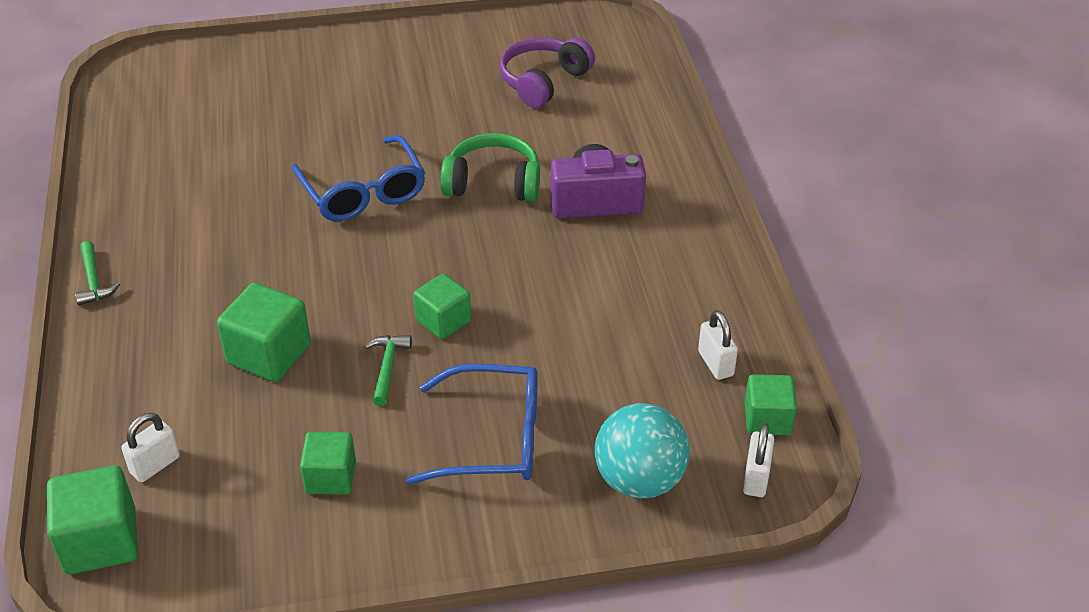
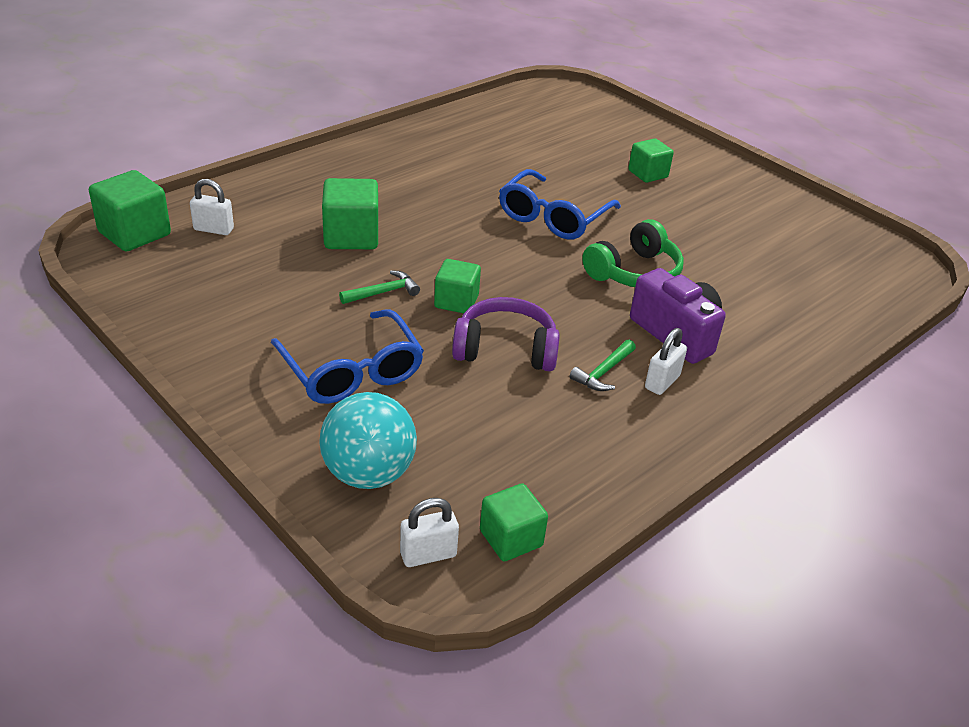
camera: 55 degrees right, 5 degrees down
(94, 281) = (357, 148): green hammer -> green hammer (603, 372)
(331, 477) = (254, 305): green cube -> green cube (648, 174)
(493, 183) = (634, 272): green headphones -> green headphones turned 75 degrees clockwise
(543, 81) = (785, 256): purple headphones -> purple headphones (505, 349)
(715, 363) = (551, 477): white padlock -> white padlock (662, 382)

